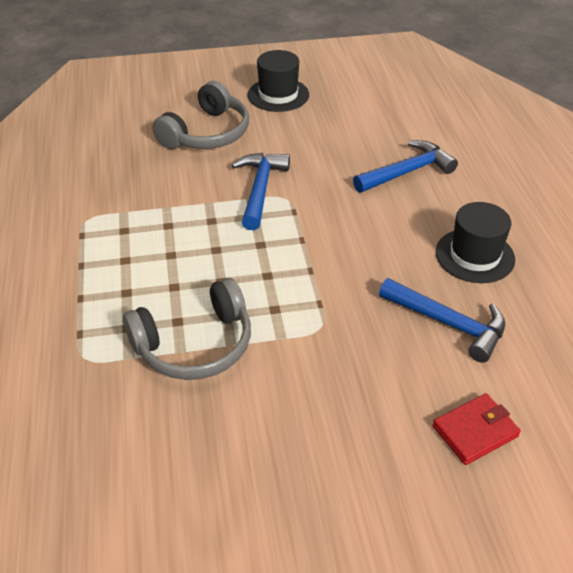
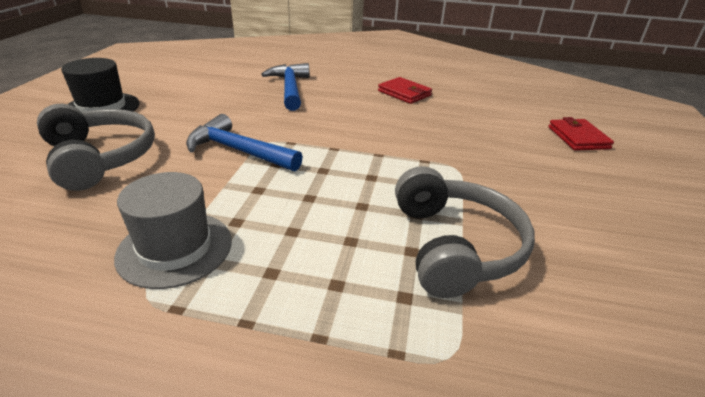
camera: 70 degrees left, 10 degrees down
(129, 212) = (175, 248): none -> grey hat
(448, 324) = (470, 119): blue hammer -> none
(474, 255) = (404, 93): black hat -> red wallet

